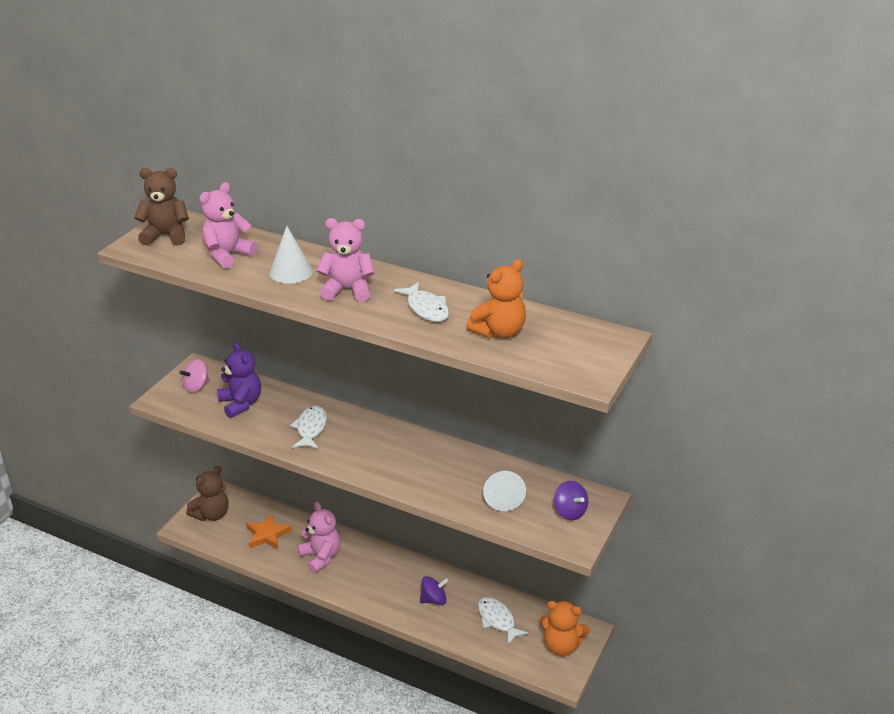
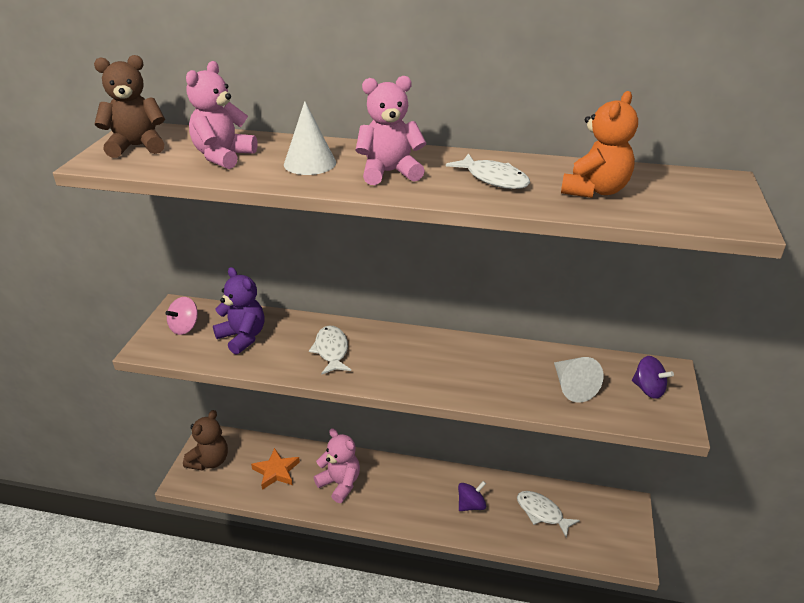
camera: 15 degrees left, 0 degrees up
(561, 645) = (614, 526): orange teddy bear -> none

